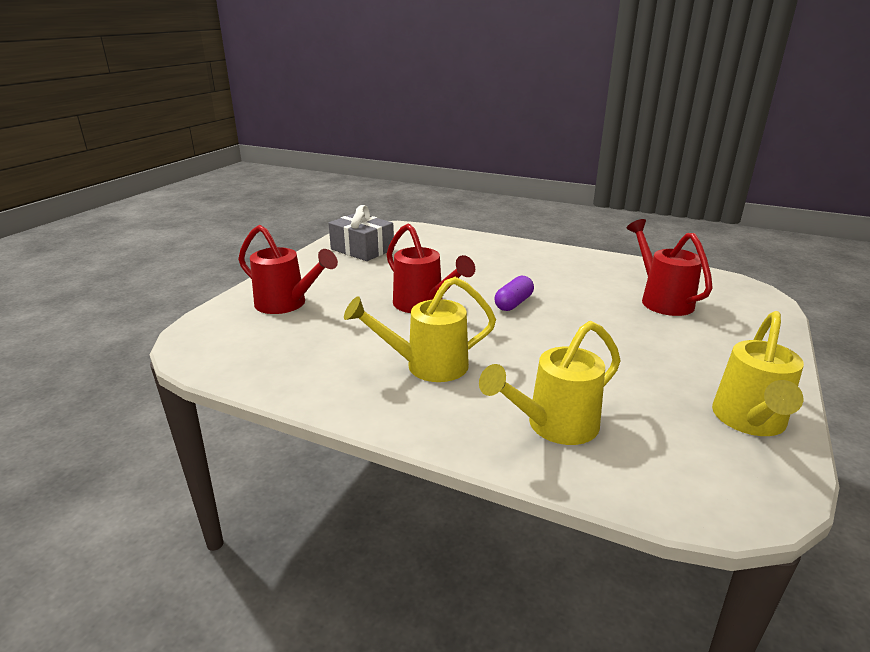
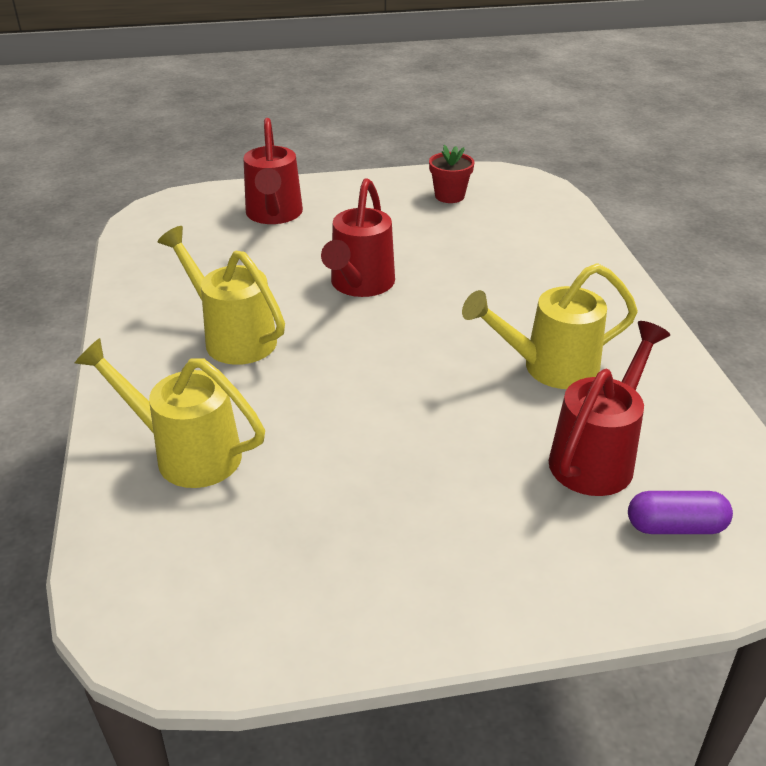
camera: 55 degrees right, 10 degrees up
(362, 249) = (449, 196): grey gift -> red flower pot
(513, 303) = (434, 340): purple capsule -> purple capsule (675, 527)
(749, 421) = (318, 607): yellow watering can -> yellow watering can (550, 368)

